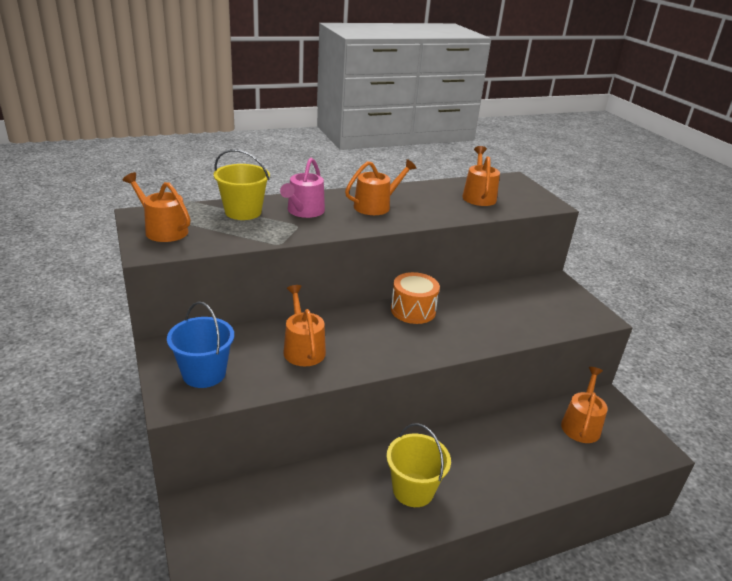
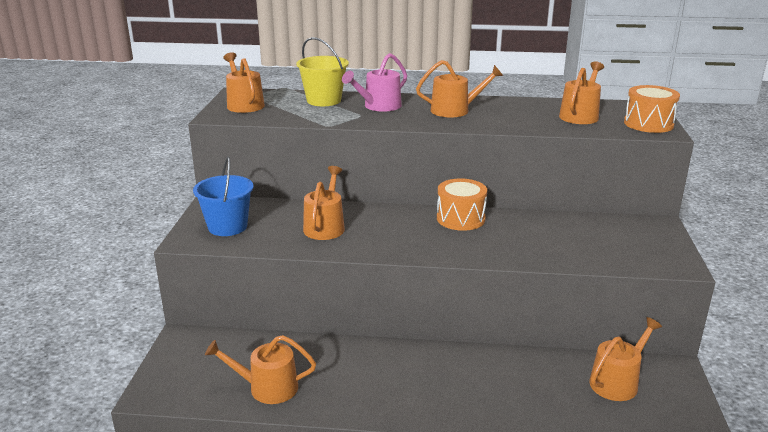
camera: 30 degrees right, 5 degrees down
(320, 534) = (267, 387): none -> orange watering can
(413, 490) = (379, 382): yellow bucket -> none
(534, 197) = (648, 124): none -> orange drum

